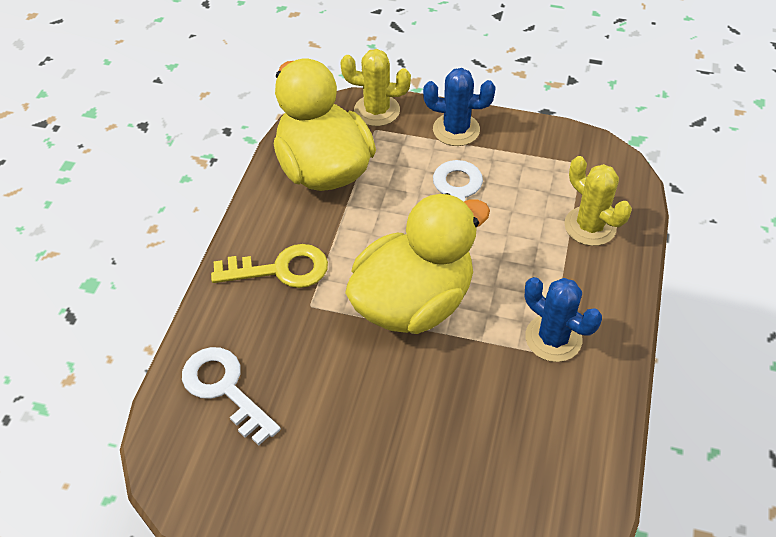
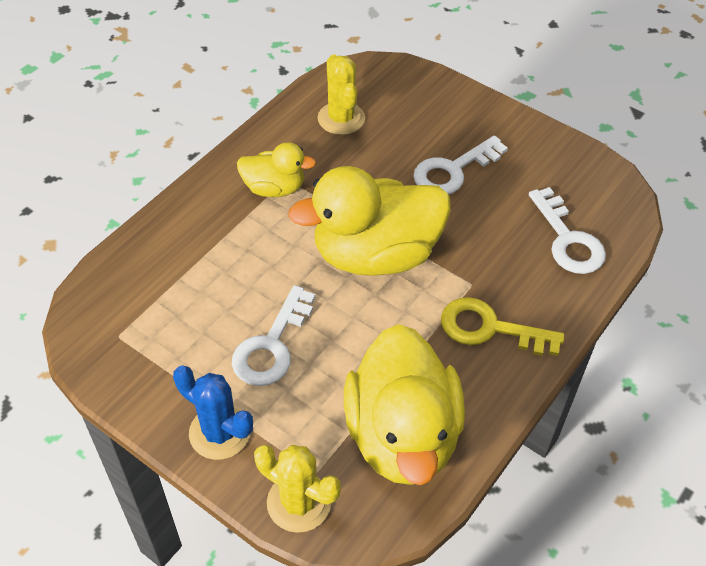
camera: 160 degrees left, 0 degrees up
(376, 433) = (453, 171): none -> white key
(553, 338) = (274, 188): blue cactus -> yellow duck
(590, 226) = (166, 266): yellow cactus -> yellow cactus (341, 118)

